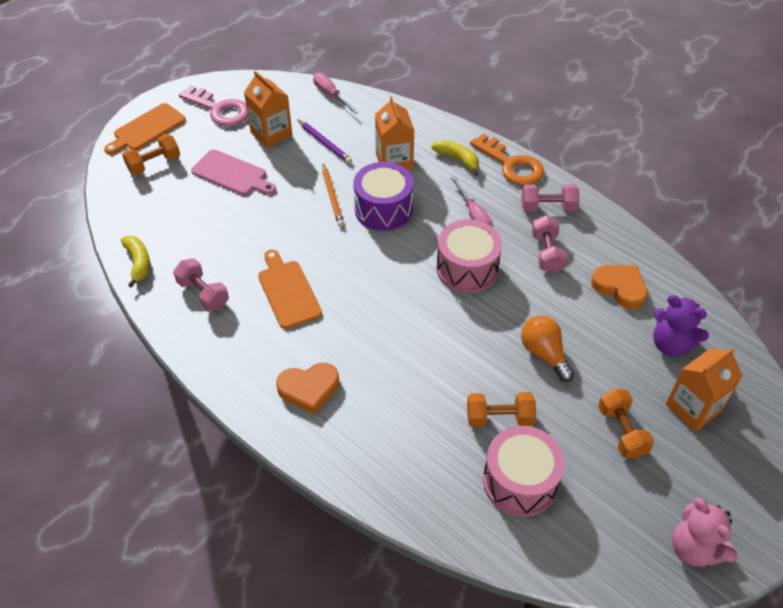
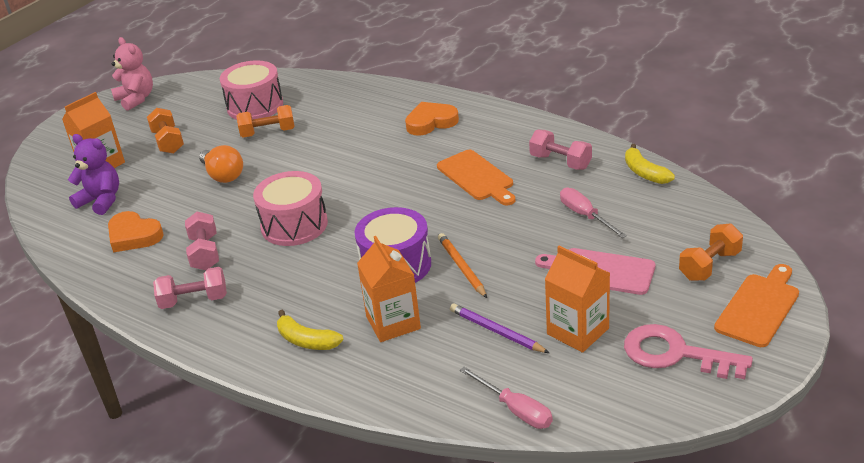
camera: 175 degrees right, 15 degrees down
(474, 215) = (286, 277): pink screwdriver -> pink screwdriver (585, 216)
(511, 165) = (233, 346): orange key -> none

